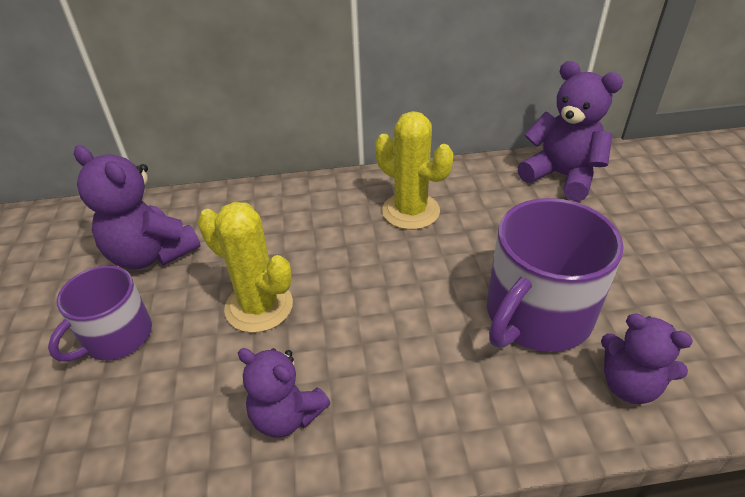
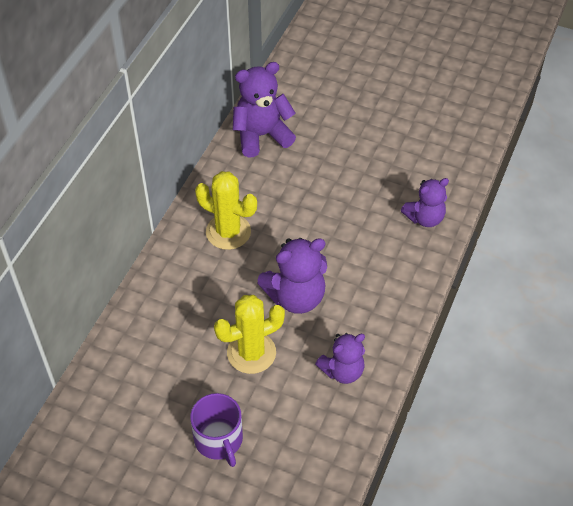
camera: 60 degrees left, 10 degrees up
(151, 254) = (149, 398): purple teddy bear -> purple teddy bear (296, 297)
(410, 211) = (228, 232): yellow cactus -> yellow cactus turned 45 degrees clockwise
(536, 314) = (358, 224): purple mug -> none

